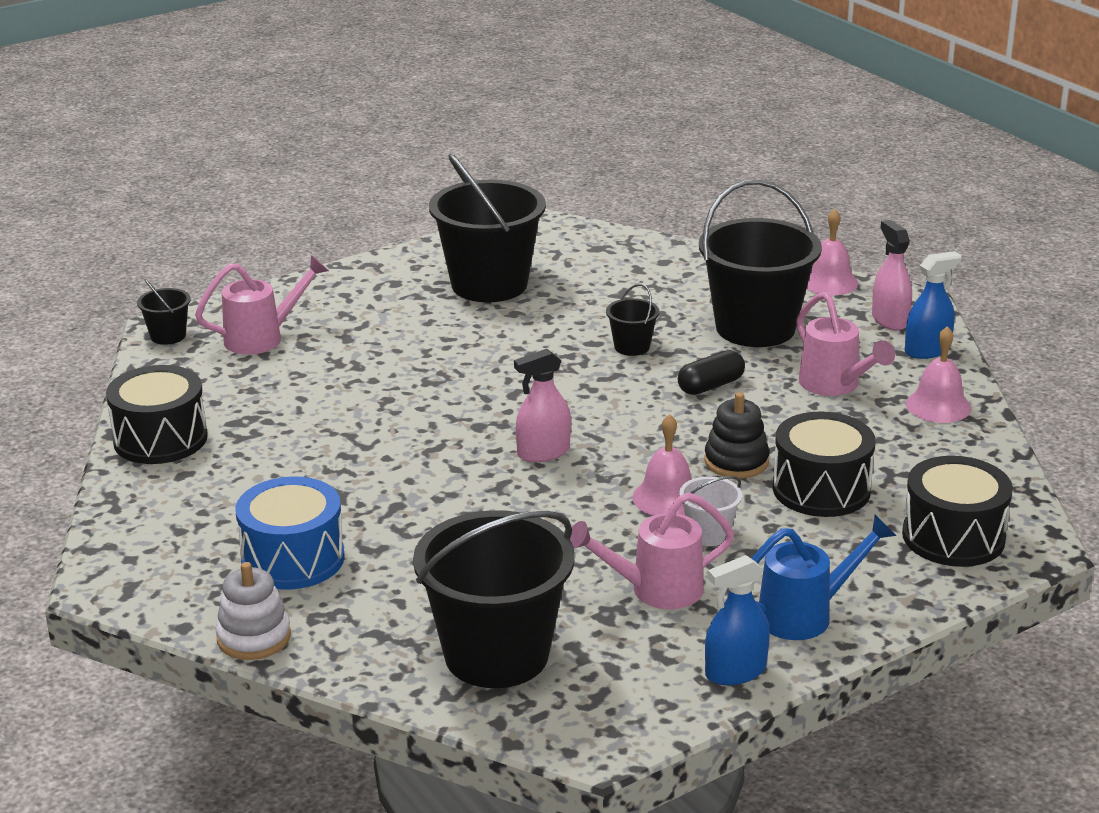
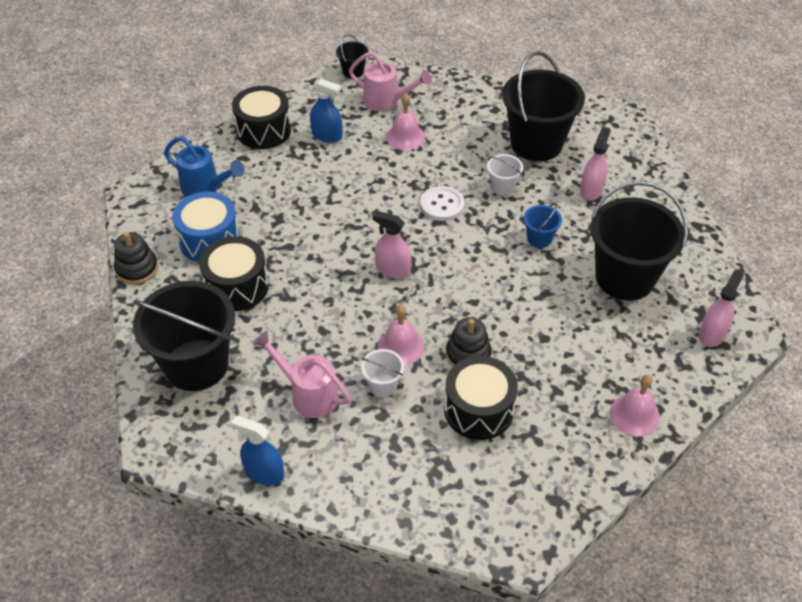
camera: 50 degrees right, 20 degrees up
(254, 637) = (137, 269): white stacking toy -> black stacking toy
(491, 379) = (442, 205): none -> white button
(522, 332) = (502, 186): none -> white bucket
(608, 288) = (591, 190): none -> pink spray bottle
(632, 347) = (539, 238): black bucket -> blue bucket
(710, 386) = (536, 296): black capsule -> none
(805, 615) = (344, 474): blue watering can -> blue watering can (205, 188)
(829, 282) = (722, 279): pink bell -> pink bell (405, 137)
(835, 385) = (601, 351): pink watering can -> none
(927, 350) = (696, 373): blue spray bottle -> blue spray bottle (327, 135)
(953, 537) = (491, 502): black drum -> black drum (237, 286)

